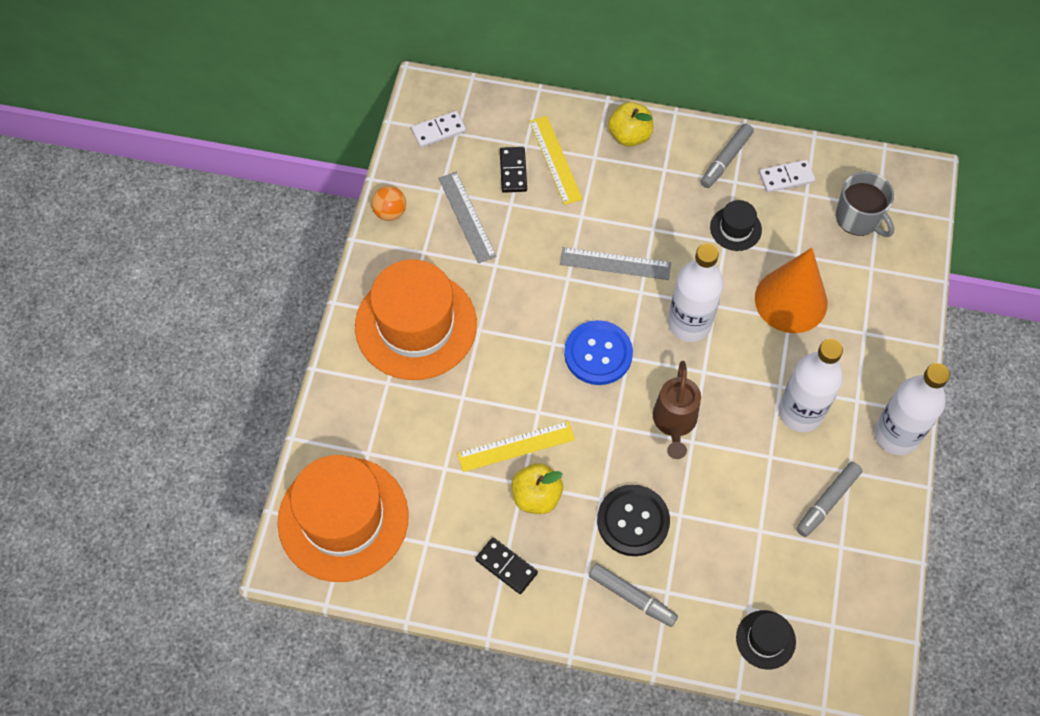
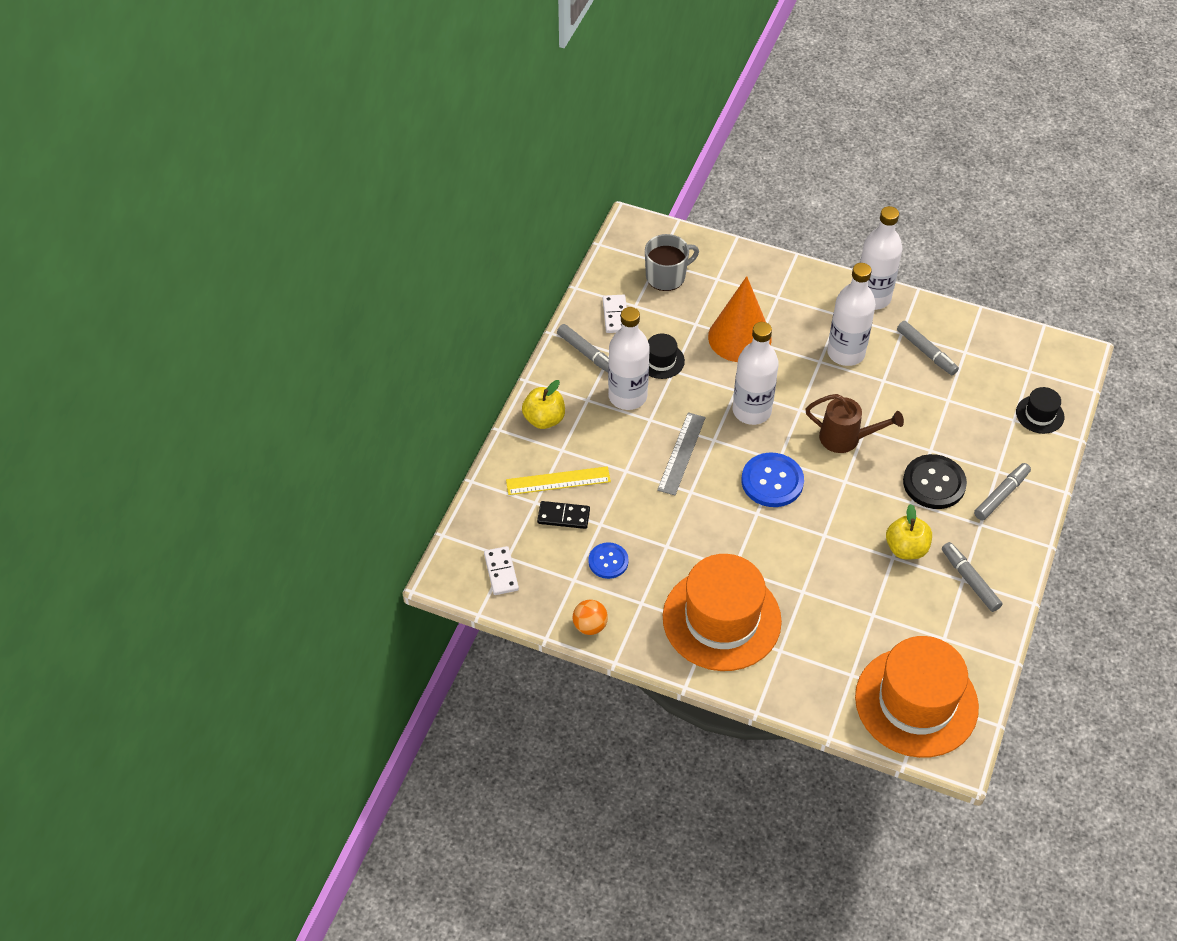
camera: 80 degrees left, 10 degrees down
(467, 217) = (608, 561): grey ruler -> blue button
(506, 566) = (969, 580): black domino -> grey marker
(516, 446) = (856, 557): yellow ruler -> none
(678, 204) = (627, 396): none -> white bottle

